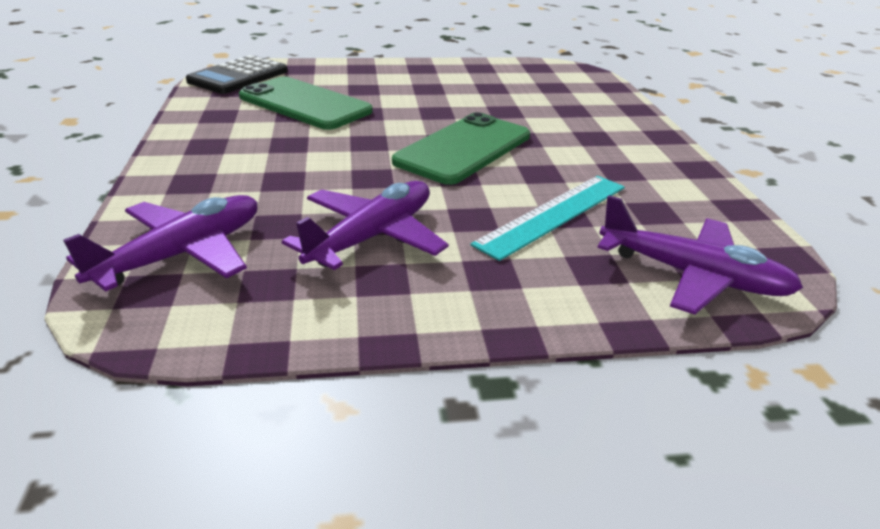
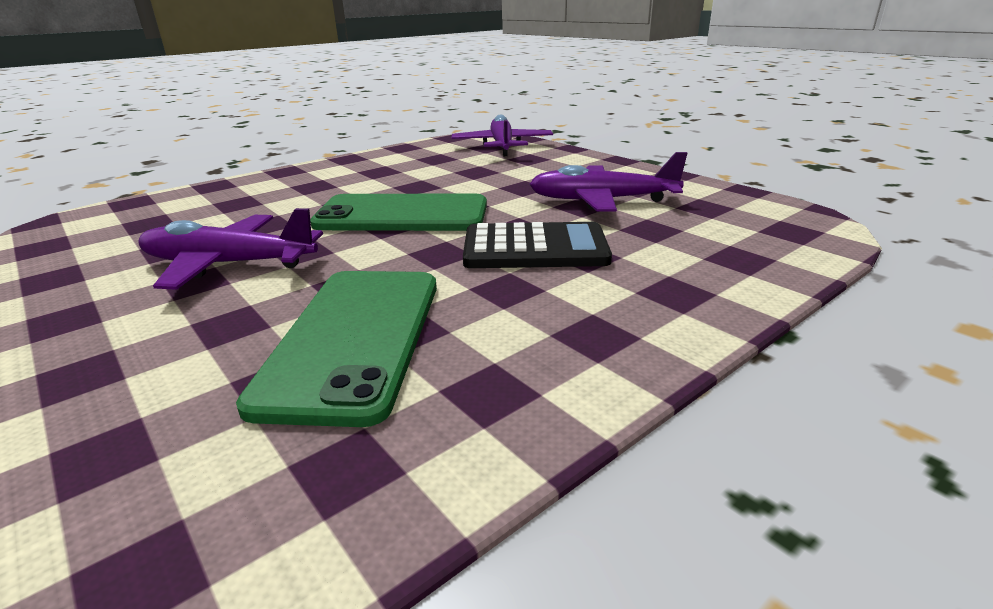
camera: 120 degrees left, 5 degrees down
(182, 254) = (748, 238): purple plane -> purple plane (229, 264)
(238, 76) = (225, 519): black calculator -> black calculator (535, 248)
(553, 214) = (482, 173): turquoise ruler -> none

